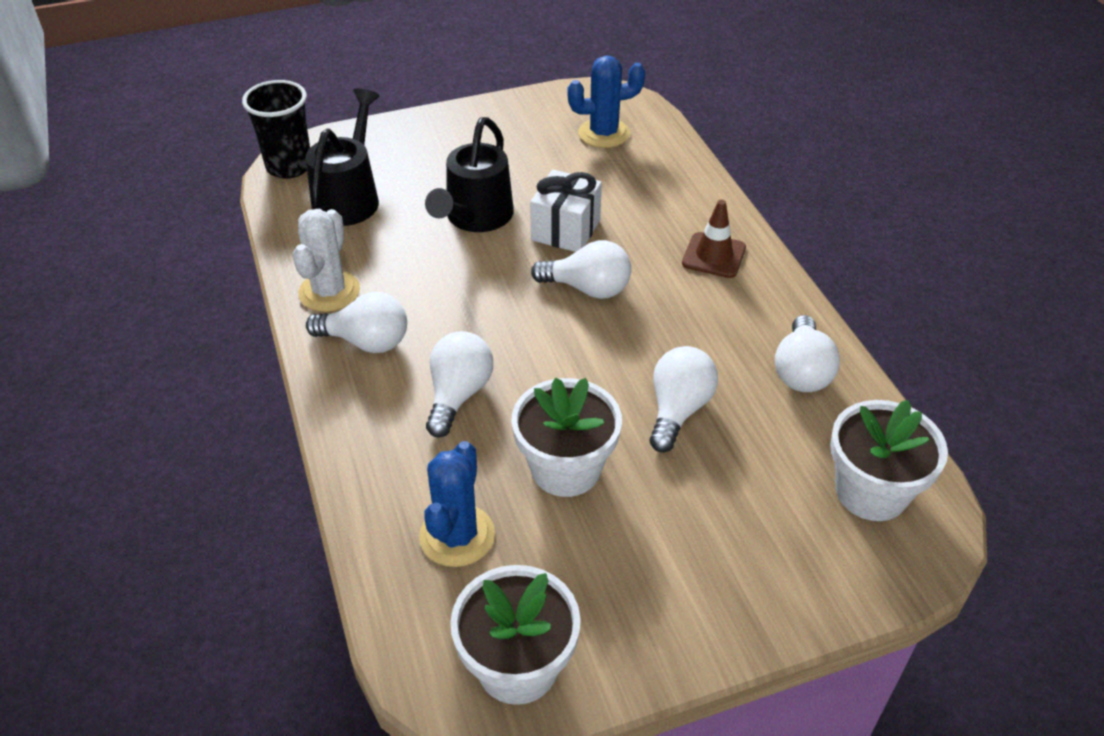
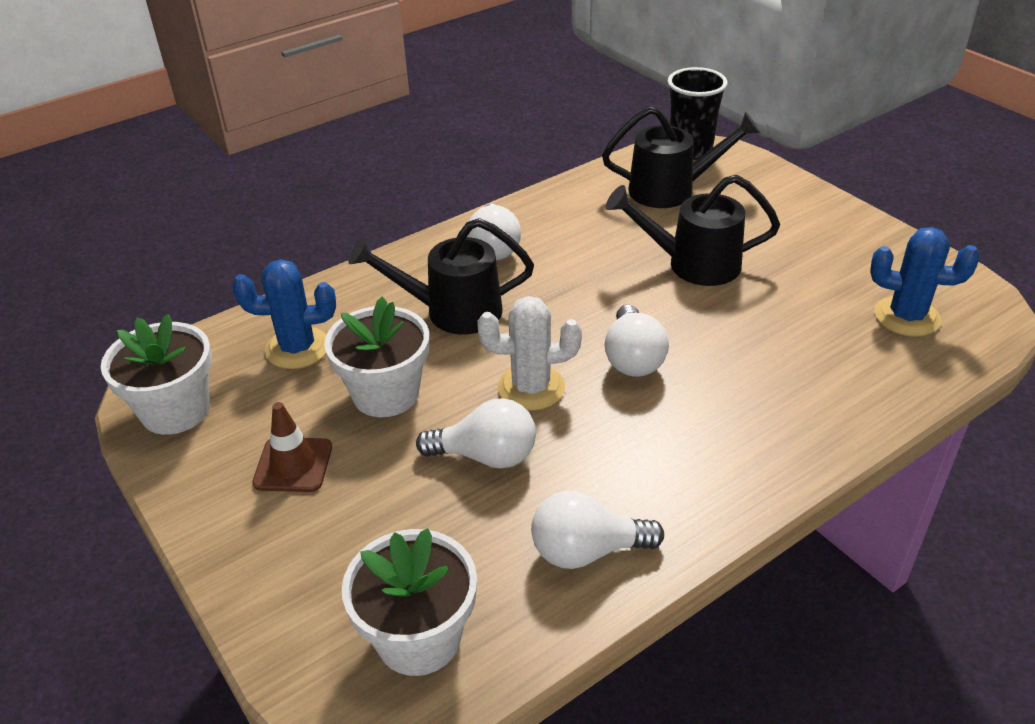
camera: 75 degrees right, 5 degrees down
(329, 291) = (544, 214): white cactus -> white cactus (531, 388)
(458, 395) = (452, 311): white light bulb -> black watering can
(566, 230) = (714, 325): white gift -> none
(604, 133) = (906, 317): blue cactus -> blue cactus turned 45 degrees counterclockwise
(714, 255) = (747, 444): brown traffic cone -> brown traffic cone (293, 465)

